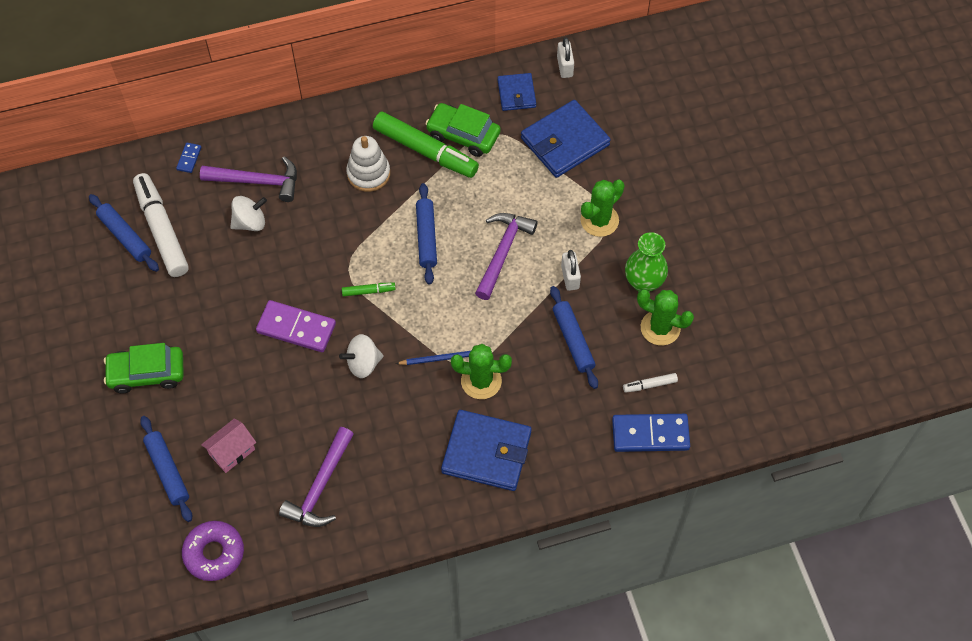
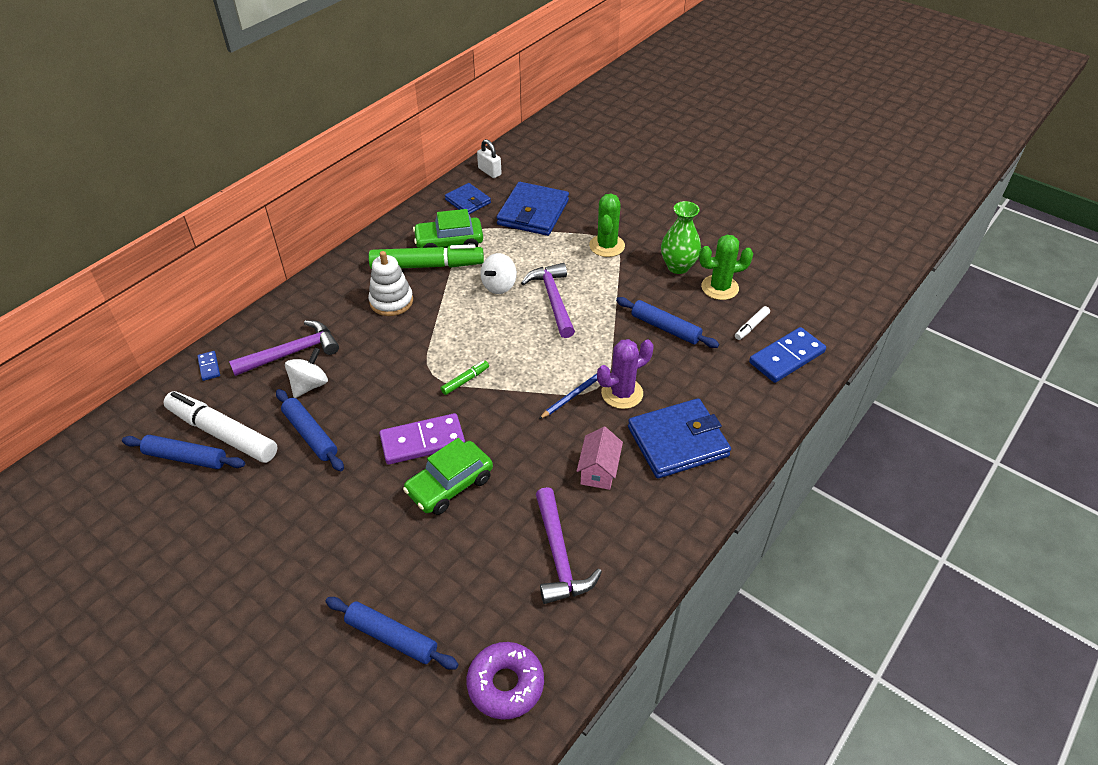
camera: 35 degrees left, 15 degrees down
(147, 373) = (298, 561): green car -> green car (450, 485)
(232, 452) = (446, 578): pink house -> pink house (599, 471)
(363, 363) = (509, 435): white spinning top -> white spinning top (499, 286)
(426, 237) = (481, 319): blue rolling pin -> blue rolling pin (310, 434)
(481, 381) = (622, 393): green cactus -> purple cactus
(570, 277) = (621, 290): white padlock -> none

